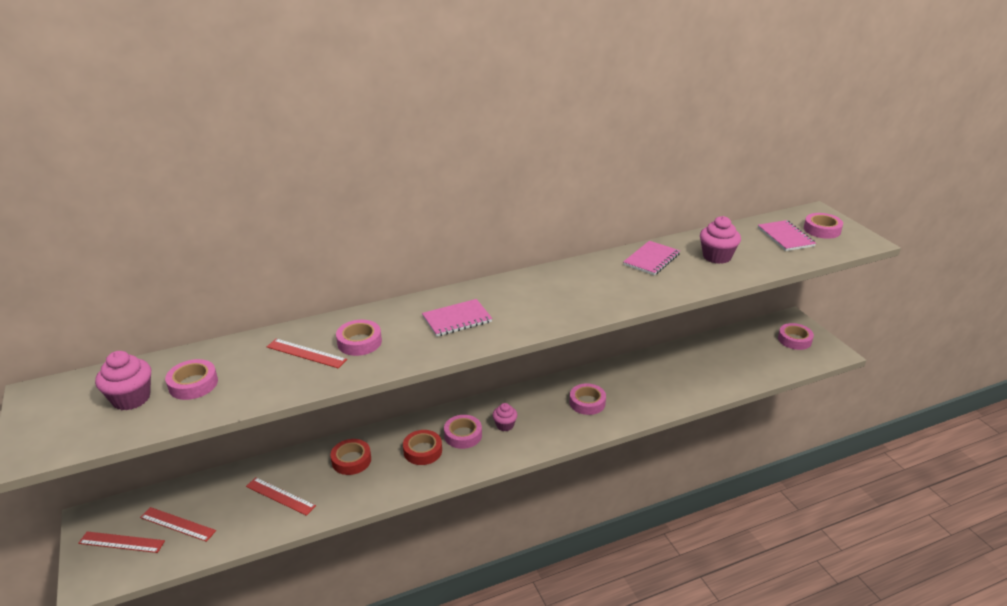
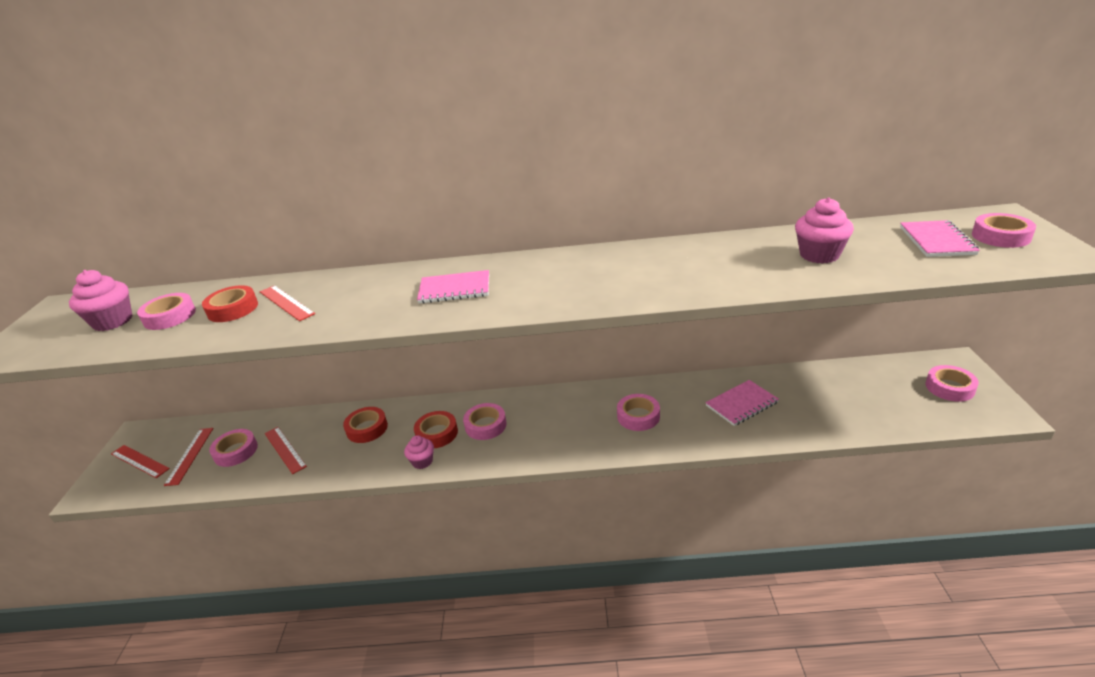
camera: 25 degrees right, 0 degrees up
(177, 524) = (190, 455): red ruler -> red ruler turned 45 degrees clockwise
(256, 367) = (233, 309): none -> red tape
(359, 342) = (342, 299): pink tape -> pink tape (236, 451)
(505, 425) = (534, 423): pink cupcake -> pink cupcake (422, 461)
(651, 259) = (728, 250): pink notebook -> pink notebook (741, 404)

